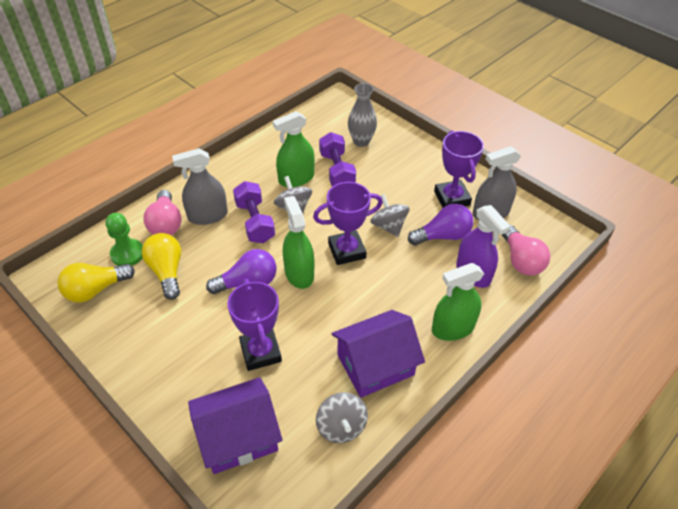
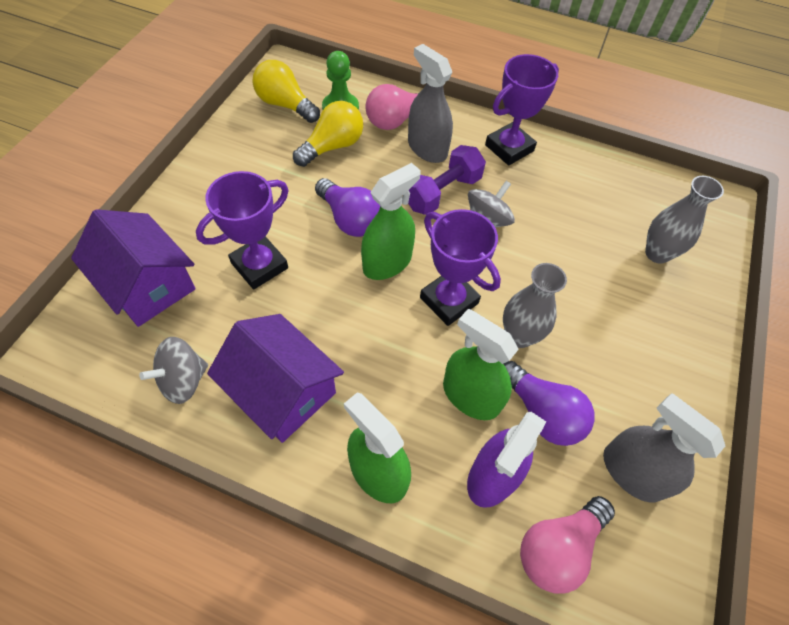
camera: 65 degrees right, 10 degrees up
(296, 178) = (537, 207): green spray bottle -> green spray bottle (471, 396)
(337, 170) = (581, 244): purple dumbbell -> none
(388, 226) = (519, 336): grey spinning top -> grey vase
(451, 198) = (626, 405): purple trophy -> purple trophy (509, 148)

